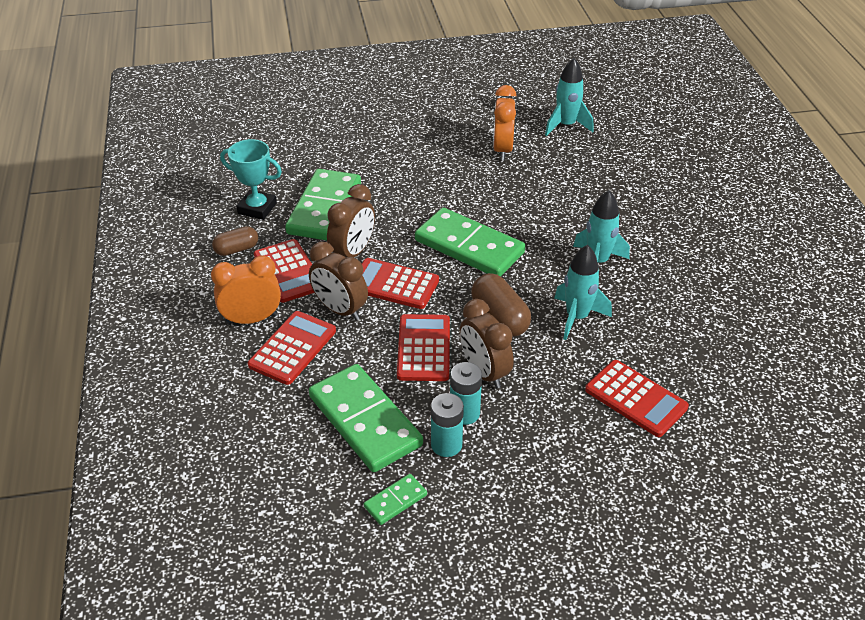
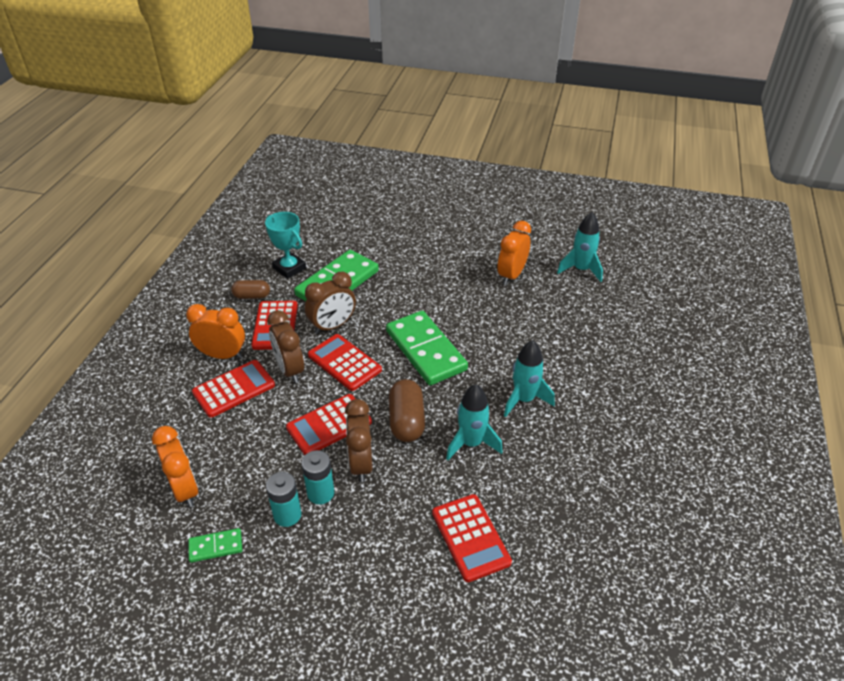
camera: 25 degrees right, 0 degrees up
(318, 462) = (185, 489): none -> orange clock
(364, 421) = (242, 469): green domino -> none
(424, 348) = (329, 425): red calculator -> red calculator turned 150 degrees counterclockwise

